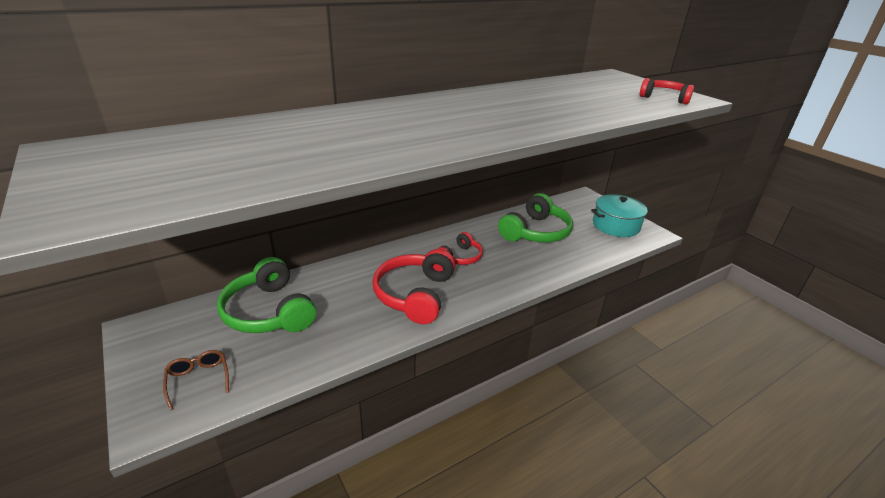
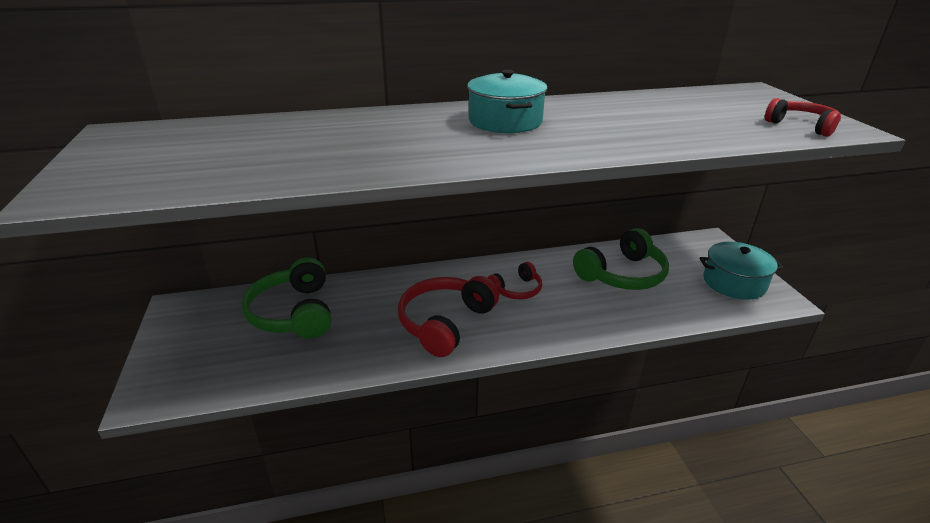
camera: 20 degrees right, 0 degrees up
(198, 379) = (203, 366): brown glasses -> none
(452, 110) = (505, 121): none -> turquoise pot

